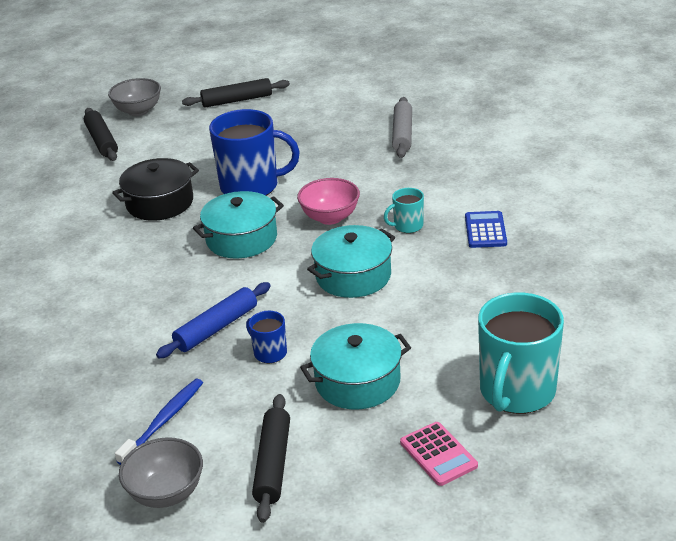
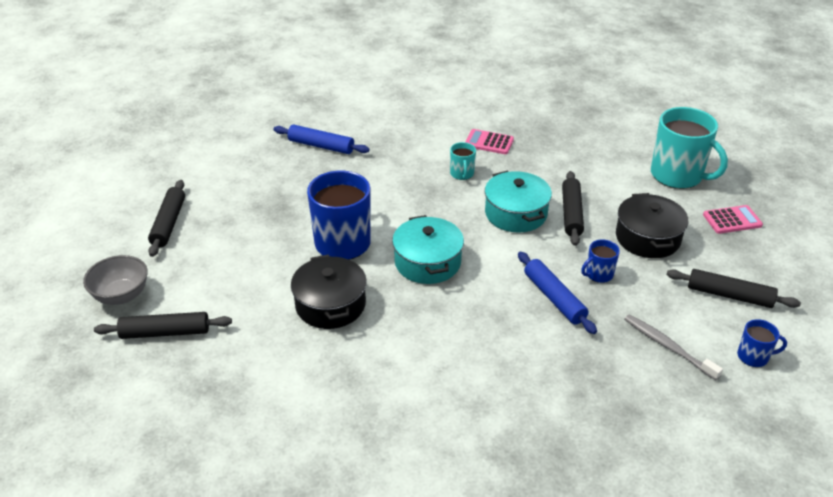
camera: 75 degrees left, 5 degrees up
(163, 421) = (668, 347): blue toothbrush -> grey toothbrush
(166, 493) = (753, 356): grey bowl -> blue mug
(330, 217) = (425, 208): pink bowl -> none
(357, 381) = (647, 238): turquoise pot -> black pot
(375, 315) = (571, 213): none -> black rolling pin
(402, 134) = (321, 146): grey rolling pin -> blue rolling pin
(485, 230) = (489, 142): blue calculator -> pink calculator

